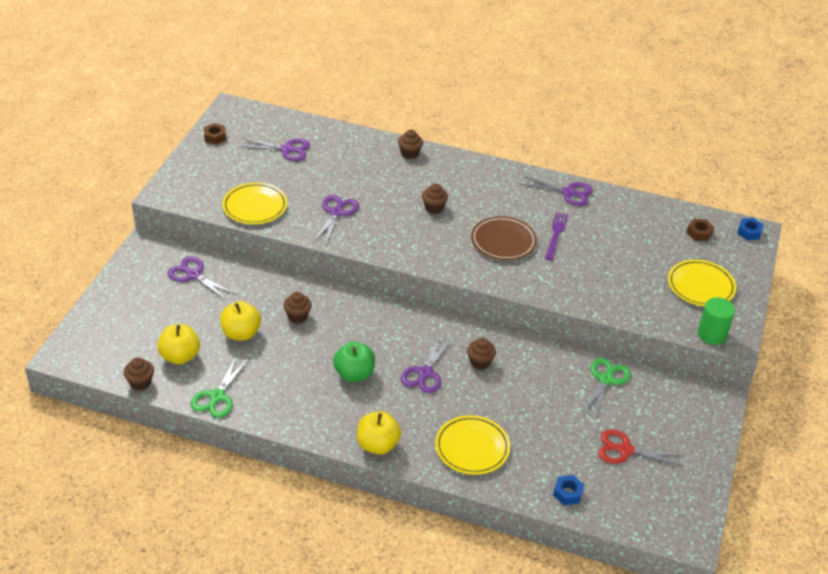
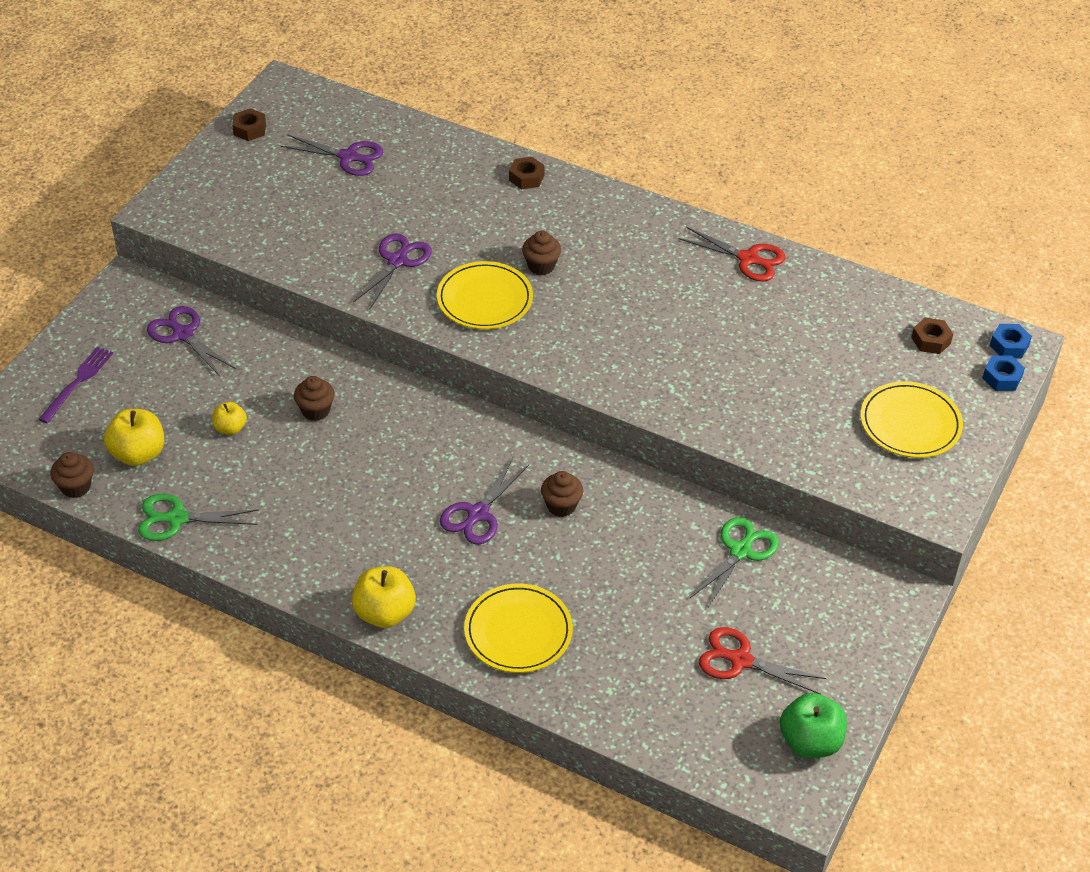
camera: 10 degrees right, 5 degrees up
(217, 397) = (176, 519): green scissors -> green scissors turned 60 degrees clockwise
(241, 333) = (230, 428): yellow apple -> yellow apple, size x0.59
(255, 206) = (282, 241): yellow plate -> yellow plate (484, 299)
(354, 374) = (376, 505): green apple -> green apple (810, 741)
(410, 154) = (526, 178): brown cupcake -> brown nut
(503, 241) = (630, 326): brown plate -> none
(556, 234) = (712, 322): purple fork -> purple fork (78, 382)
(567, 493) = (639, 715): blue nut -> blue nut (1002, 378)
(569, 193) = (748, 259): purple scissors -> red scissors
(712, 334) = (906, 501): green cylinder -> none

